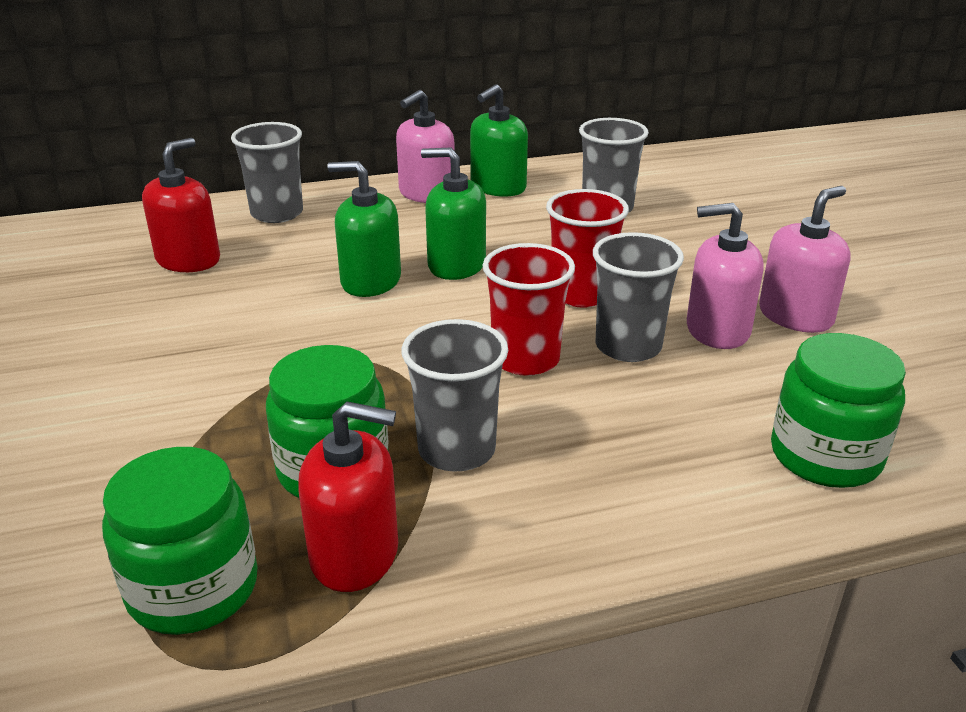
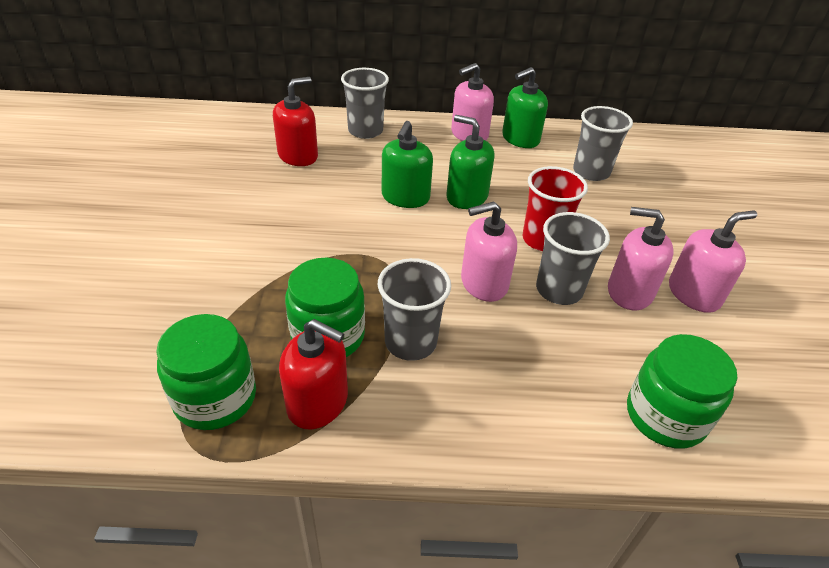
camera: 15 degrees right, 10 degrees up
(370, 281) = (405, 197): green soap dispenser -> green soap dispenser turned 105 degrees counterclockwise
(525, 359) = (484, 283): red cup -> pink soap dispenser

